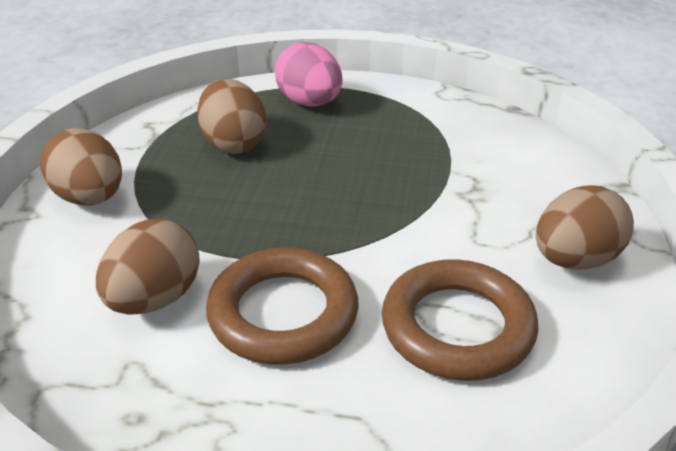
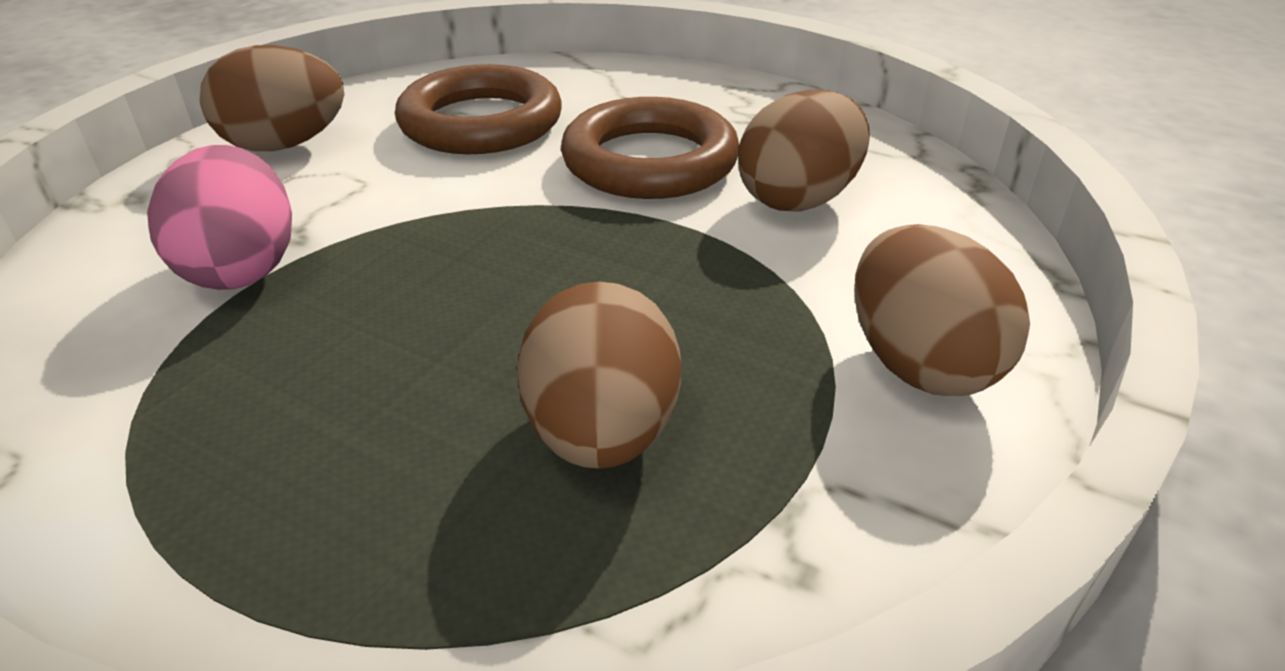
camera: 160 degrees left, 0 degrees up
(310, 102) = (334, 533): pink egg -> pink egg (243, 268)

